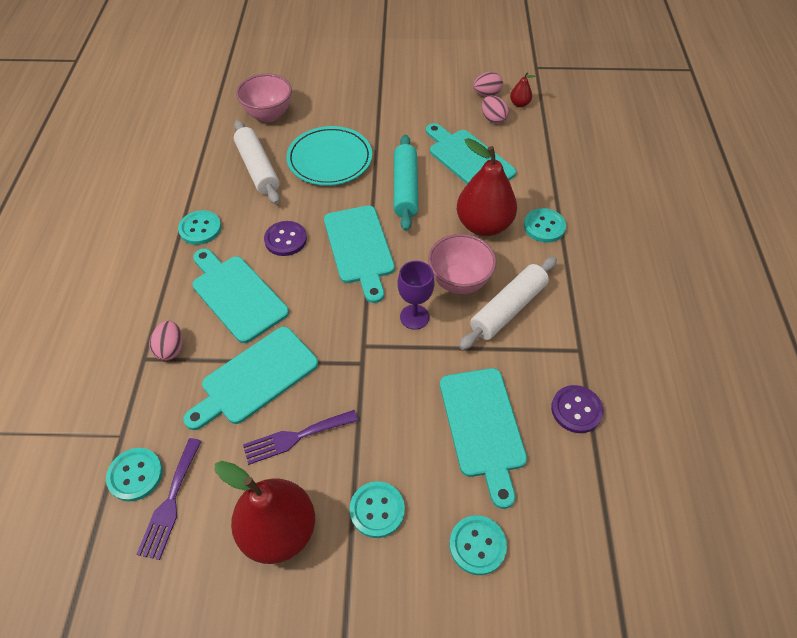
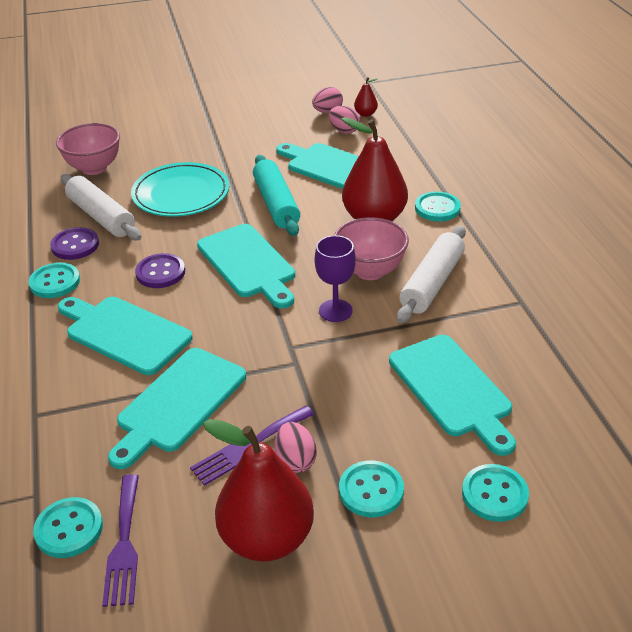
camera: 15 degrees left, 15 degrees down
(171, 349) = (64, 399): pink egg -> pink egg (295, 460)
(576, 410) = (542, 352): purple button -> purple button (75, 245)

